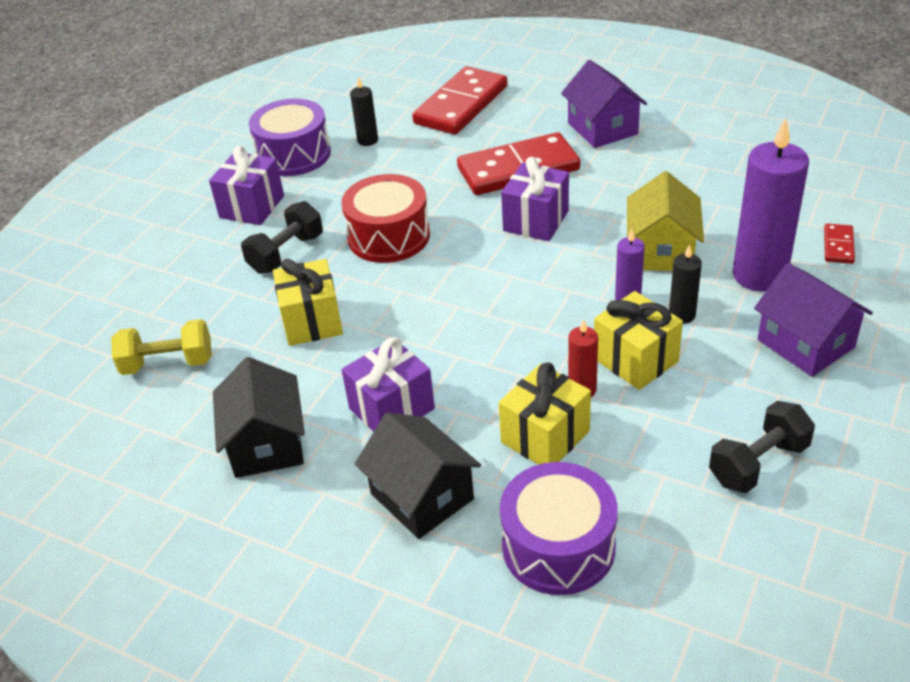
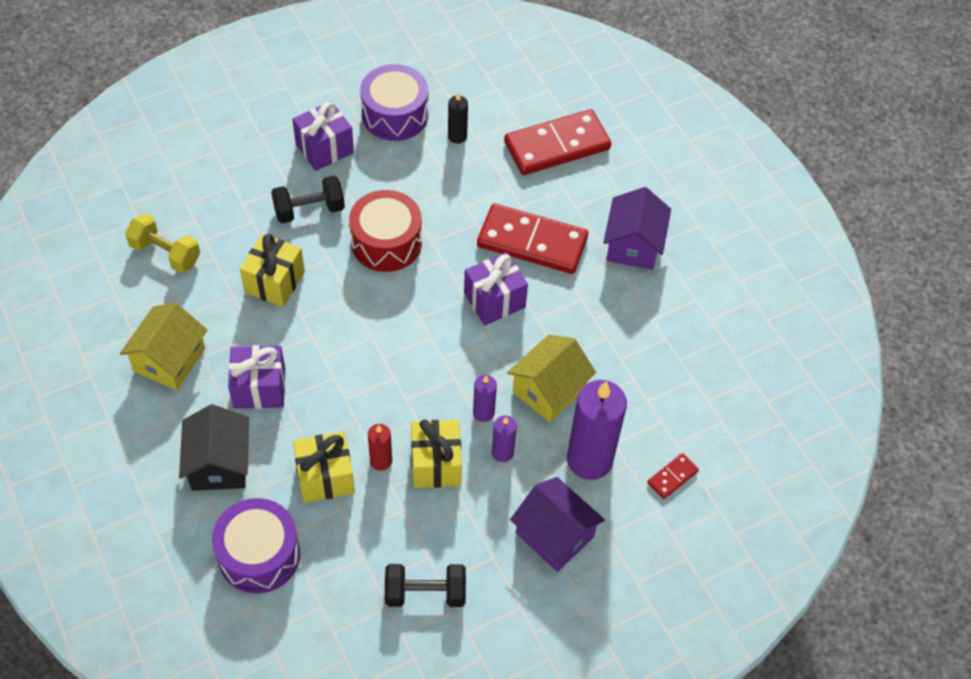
camera: 30 degrees right, 15 degrees up
(266, 444) = (169, 360): black house -> yellow house
(682, 315) = (502, 452): black candle -> purple candle
(805, 343) = (554, 535): purple house -> purple house turned 45 degrees counterclockwise

